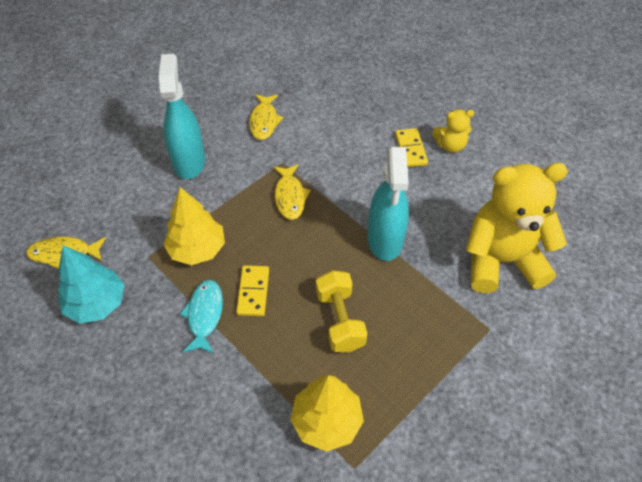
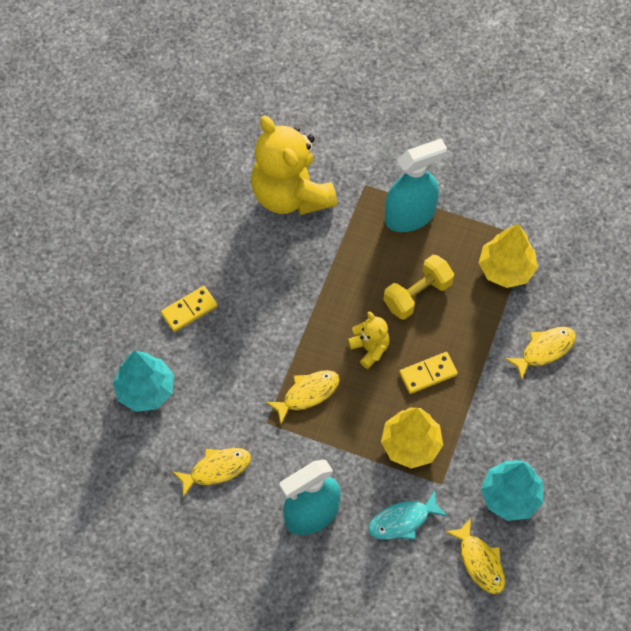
camera: 115 degrees left, 10 degrees up
(204, 315) = (471, 401): turquoise fish -> turquoise fish (402, 520)
(213, 411) = (544, 350): none -> yellow fish
(354, 104) = (145, 390): none -> turquoise tree
(385, 240) = (316, 291): turquoise spray bottle -> turquoise spray bottle (410, 216)
(450, 145) = (166, 276): yellow teddy bear -> yellow teddy bear (370, 348)

